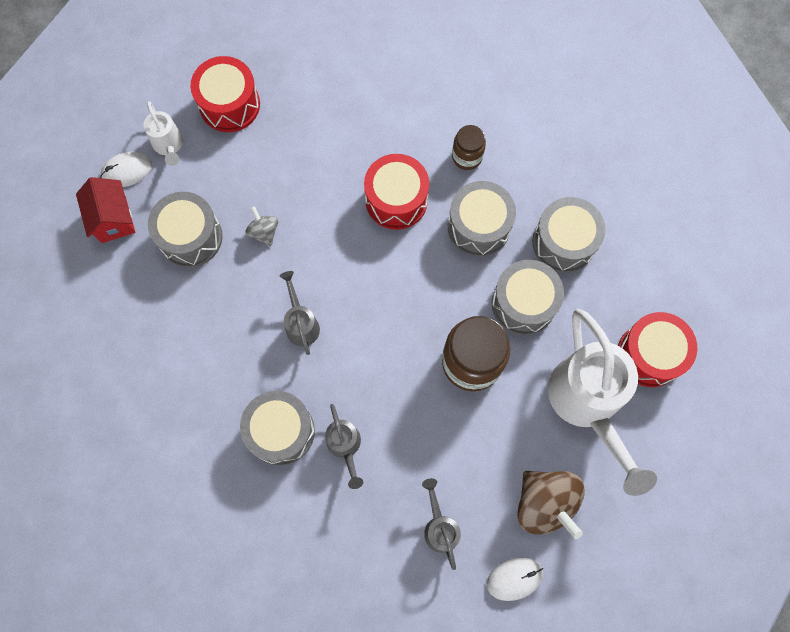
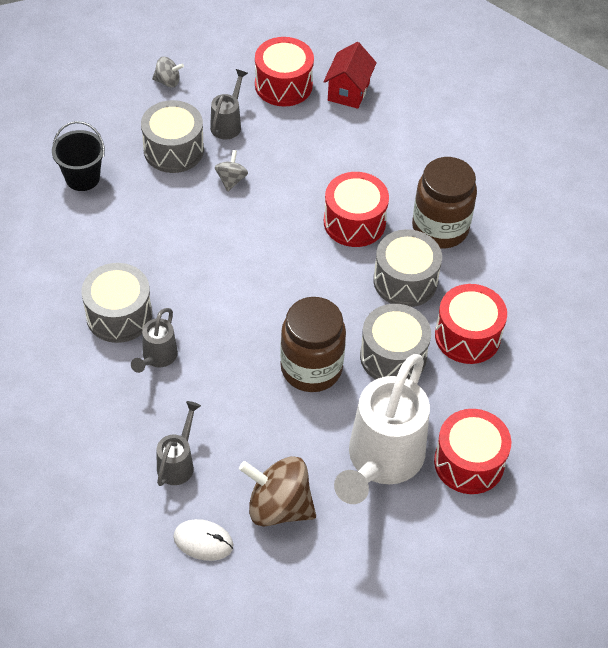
camera: 35 degrees right, 20 degrees down
(113, 219) = (129, 105): red house -> red house (348, 91)
(127, 170) = (168, 81): white mouse -> grey spinning top
(136, 322) = (82, 178): none -> black bucket
(169, 146) = (213, 84): white watering can -> none
(301, 323) = (202, 256): grey watering can -> grey watering can (228, 123)
(467, 157) = (440, 228): brown jar -> brown jar, size x1.84
(545, 503) = (278, 506): brown spinning top -> brown spinning top turned 105 degrees clockwise
(563, 242) = (467, 336): grey drum -> red drum

